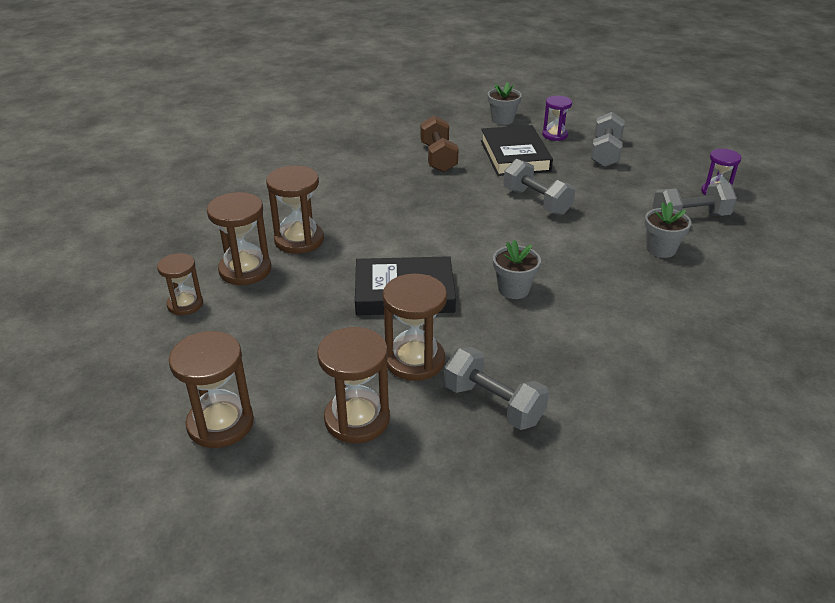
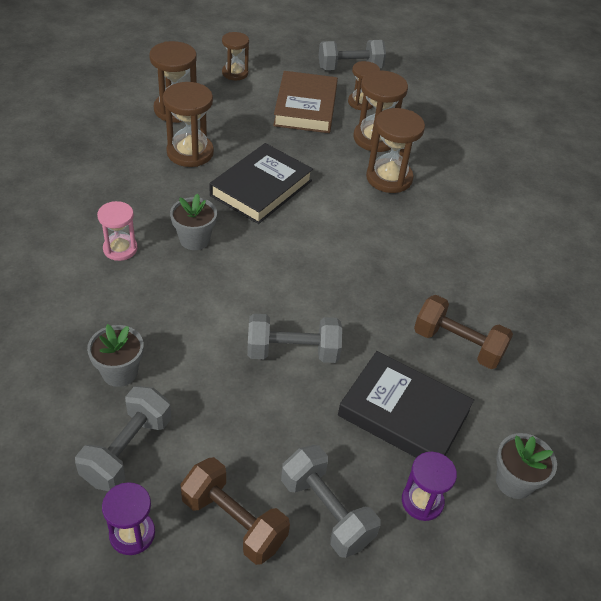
camera: 125 degrees right, 10 degrees up
(220, 423) = (235, 73): brown hourglass -> brown hourglass, size x0.64
(237, 333) = (305, 107): none -> brown book
(493, 404) = (114, 157): grey dumbbell -> grey dumbbell (350, 68)
(582, 317) = (120, 249): none -> pink hourglass
(656, 171) = (234, 521): none -> brown dumbbell

